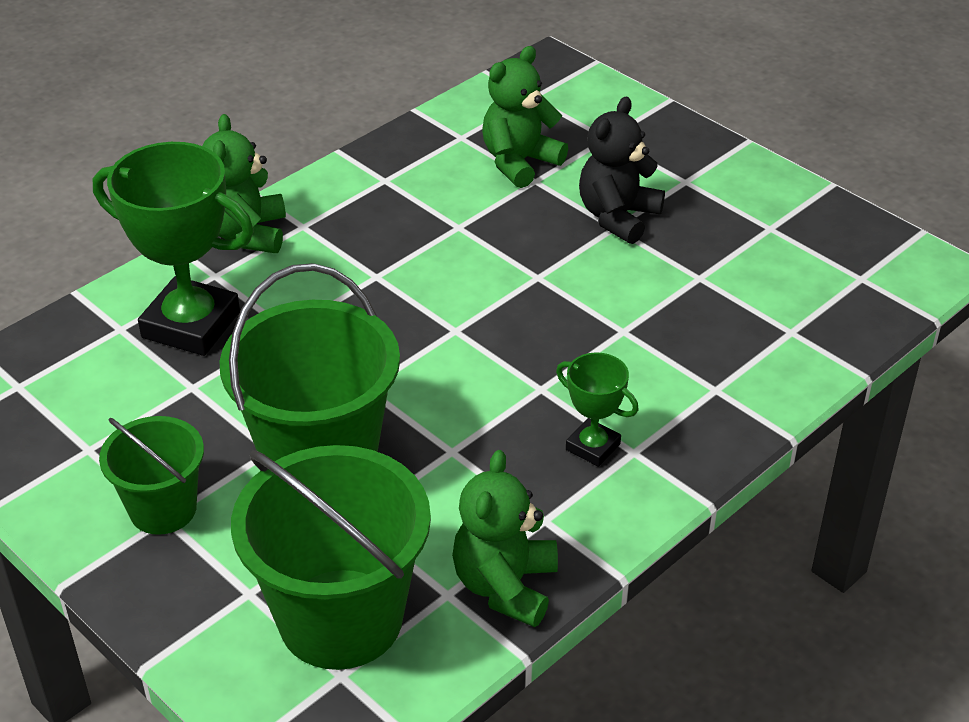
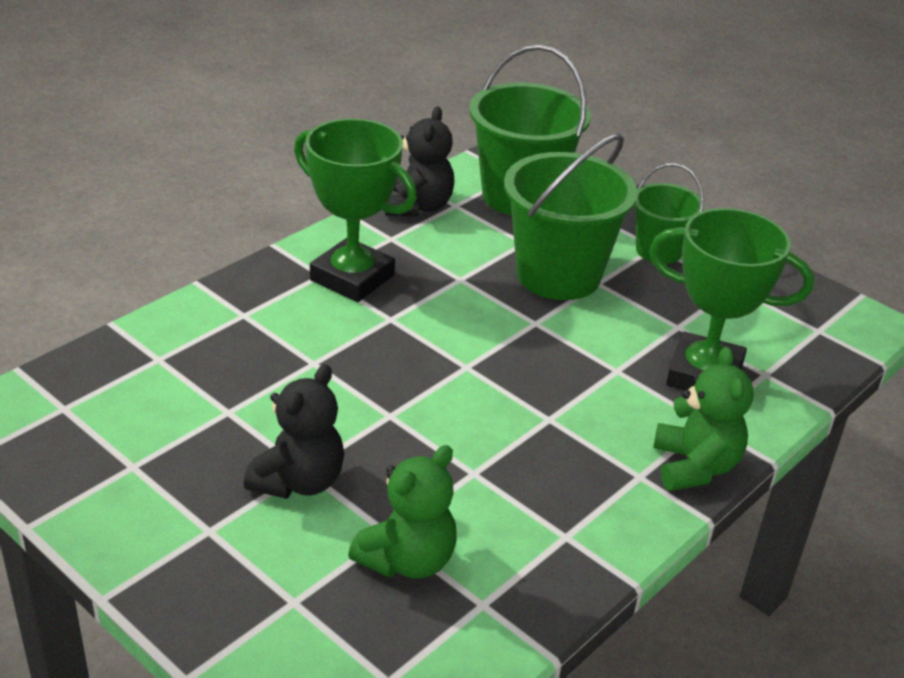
camera: 175 degrees right, 5 degrees down
(505, 586) = (418, 207): green teddy bear -> black teddy bear
(593, 447) = (352, 278): green trophy -> green trophy, size x1.97

